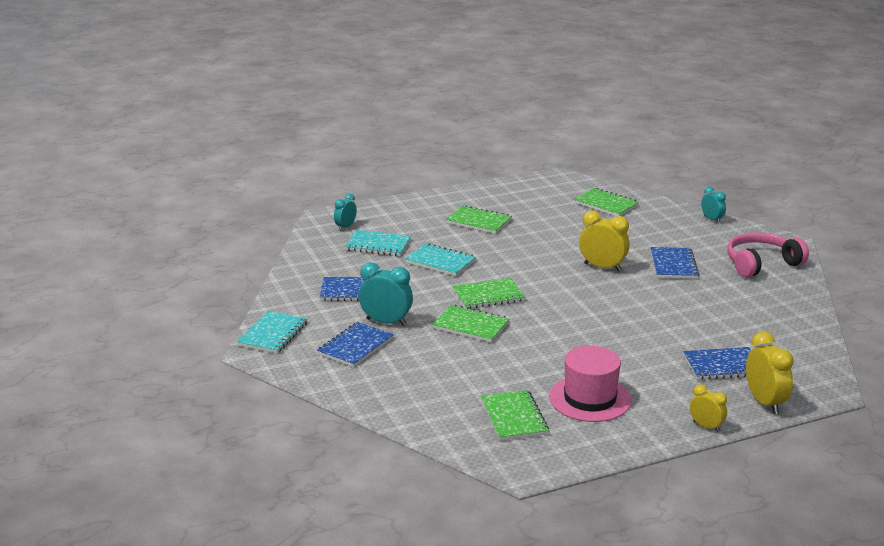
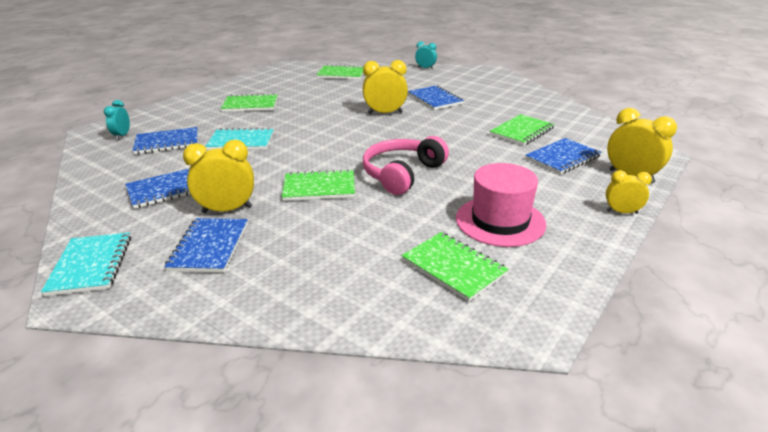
camera: 30 degrees left, 5 degrees up
(378, 245) = (167, 142): turquoise notebook -> blue notebook
(386, 322) = (227, 210): turquoise clock -> yellow clock
(488, 296) = (311, 157): green notebook -> green notebook (521, 131)
(761, 263) = (491, 85): pink headphones -> pink headphones (402, 174)

